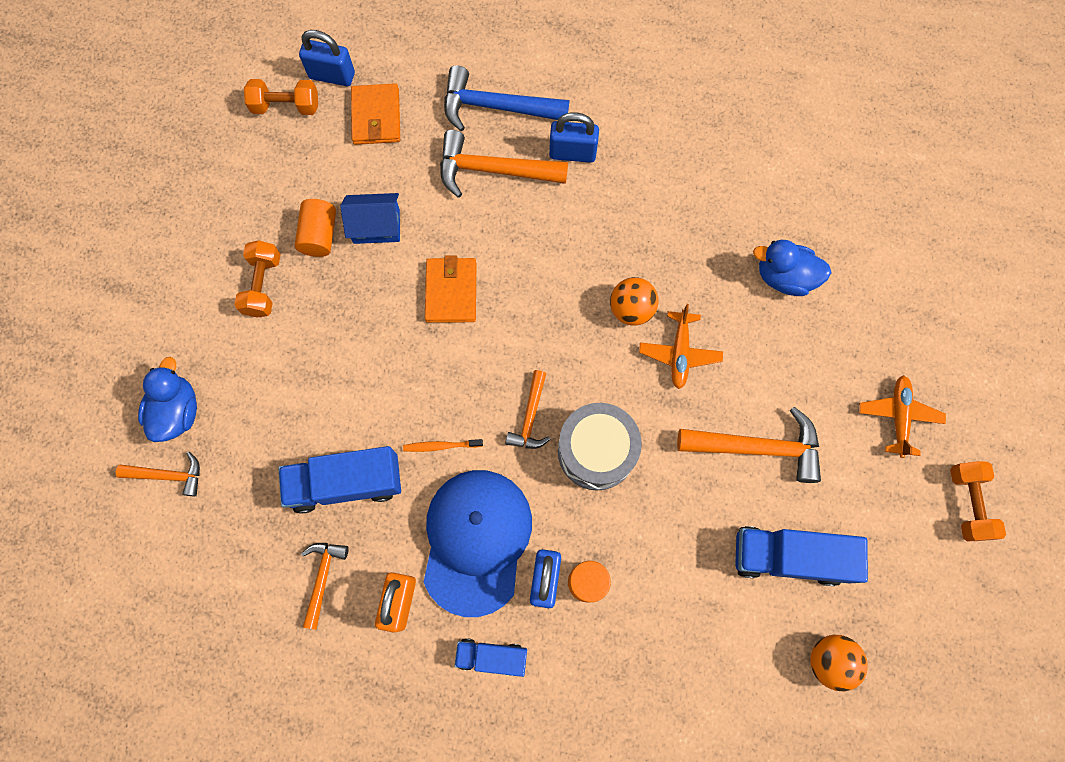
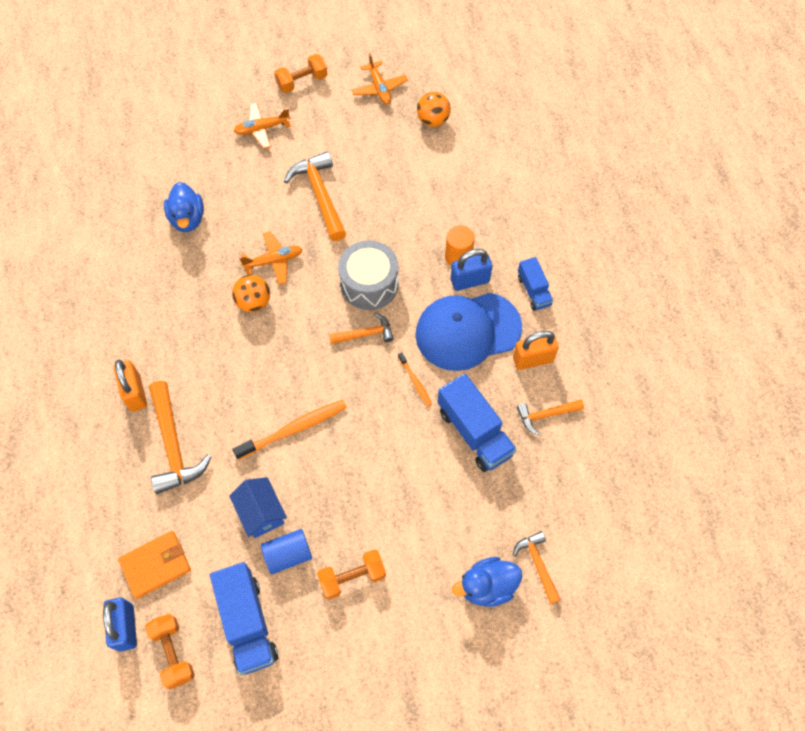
camera: 115 degrees left, 10 degrees down
(319, 235) = (288, 555): orange cylinder -> blue cylinder
(451, 292) = (293, 429): orange wallet -> orange toothbrush
(496, 107) = (111, 469): blue hammer -> none
(572, 153) = (135, 393): blue padlock -> orange padlock
(788, 556) = (382, 158): blue truck -> blue truck (247, 623)
(918, 609) = (379, 88): none -> orange plane

